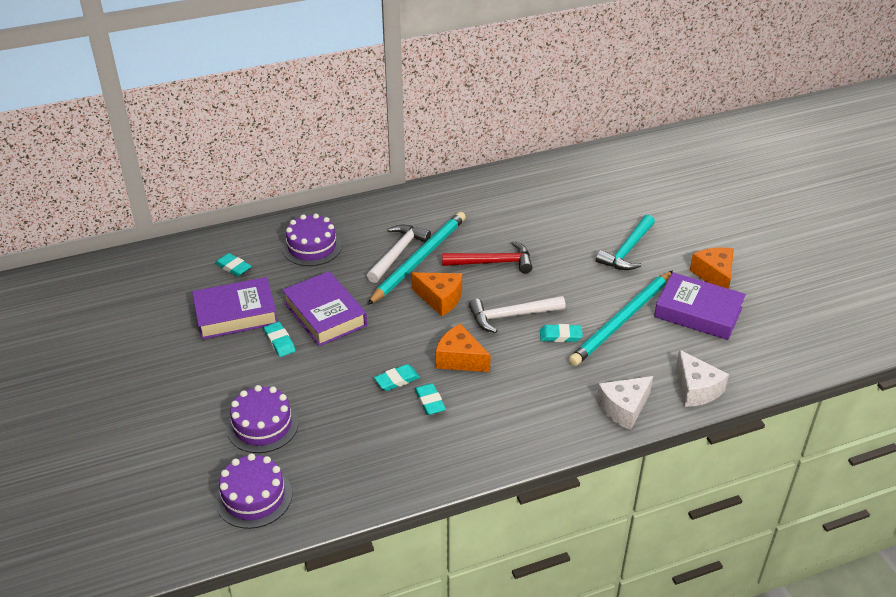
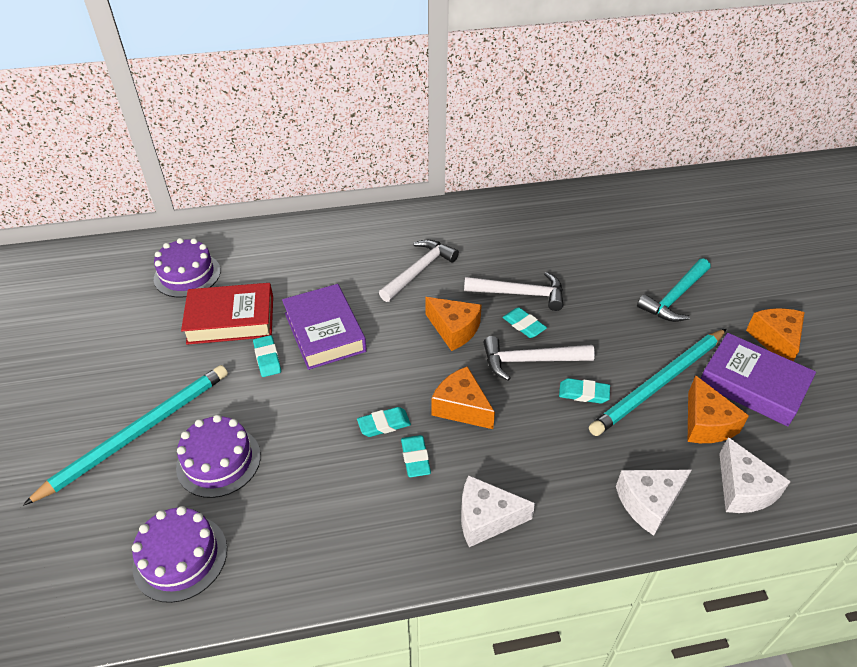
camera: 10 degrees right, 5 degrees up
(233, 267) = (244, 266): turquoise eraser -> turquoise eraser (524, 325)
(236, 314) = (231, 319): purple book -> red book
(312, 247) = (331, 253): purple cake -> purple cake (187, 275)
(419, 259) = (441, 280): turquoise pencil -> turquoise pencil (139, 432)
(492, 262) = (520, 294): red hammer -> white hammer
(497, 436) = (486, 518): none -> white cheese
(663, 346) = (706, 424): none -> orange cheese

